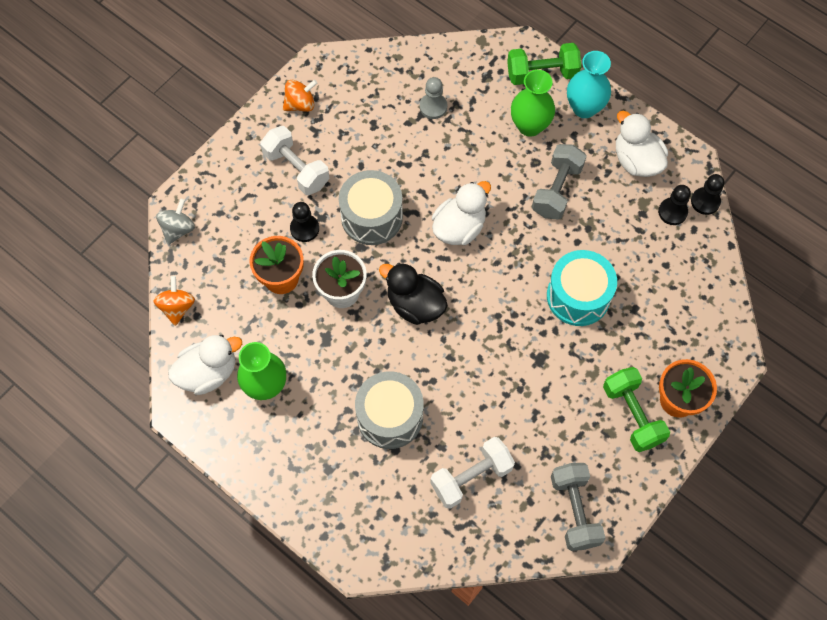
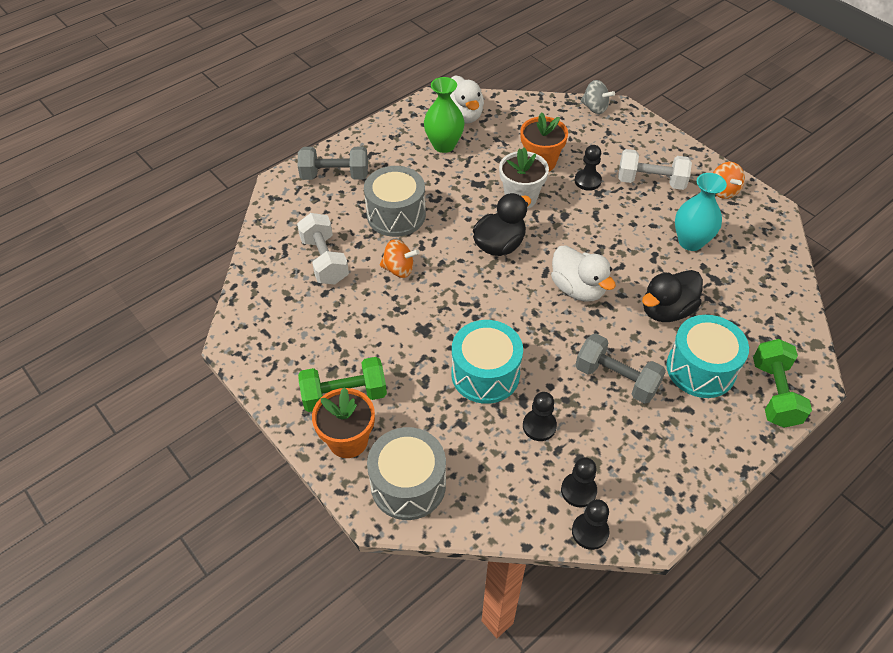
camera: 100 degrees right, 15 degrees down
(177, 307) = (523, 103): orange spinning top -> orange spinning top (399, 269)
(296, 169) = (650, 181): white dumbbell -> white dumbbell turned 45 degrees clockwise
(371, 217) = (595, 226): grey drum -> grey drum (408, 484)
(433, 107) = (723, 288): grey pawn -> none
(469, 152) = (666, 310): none -> black duck
(529, 126) = (700, 369): green vase -> turquoise drum
(574, 510) = (267, 329): grey dumbbell -> grey dumbbell (335, 175)
(584, 108) = (727, 427): turquoise vase -> turquoise vase (690, 242)
(620, 246) = (539, 426): none -> black pawn
(636, 161) = (652, 467): white duck -> none

